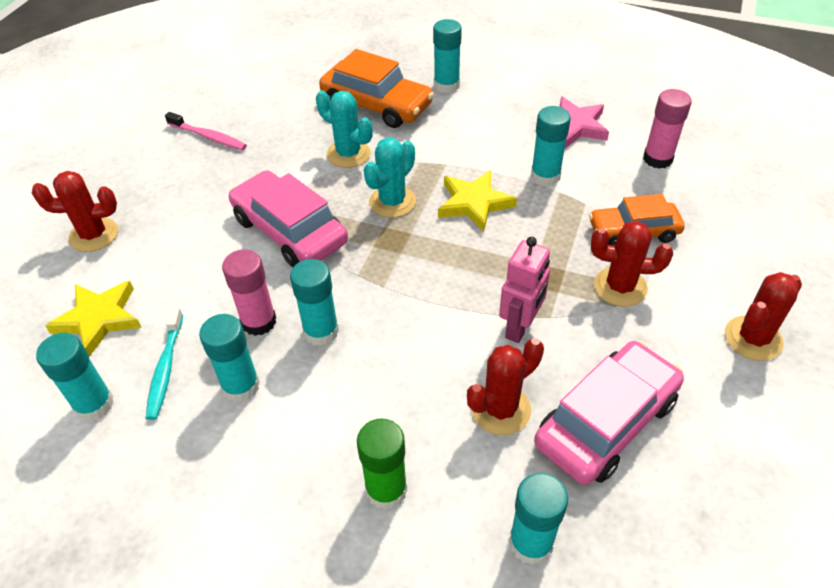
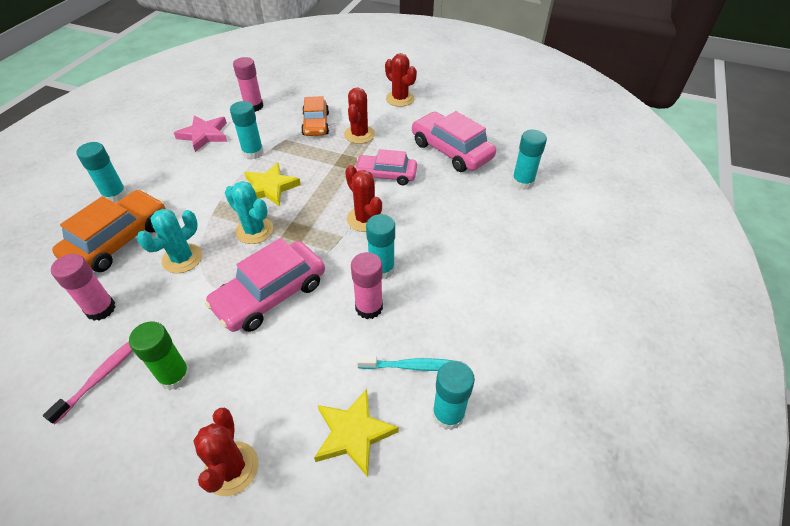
camera: 90 degrees left, 0 degrees up
(241, 386) = (429, 313): turquoise glue stick -> none
(285, 117) = (101, 309): none -> pink glue stick
(386, 490) = (501, 235): green glue stick -> green glue stick (175, 376)
(500, 409) = (445, 187): red cactus -> red cactus (365, 219)
(520, 327) = (386, 175): pink robot -> pink car

